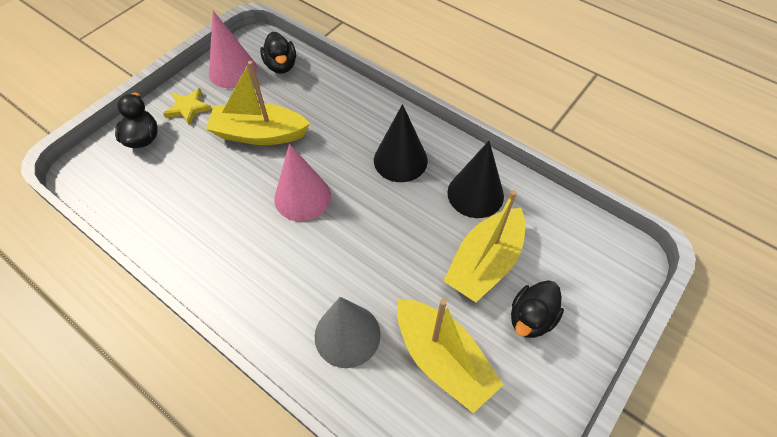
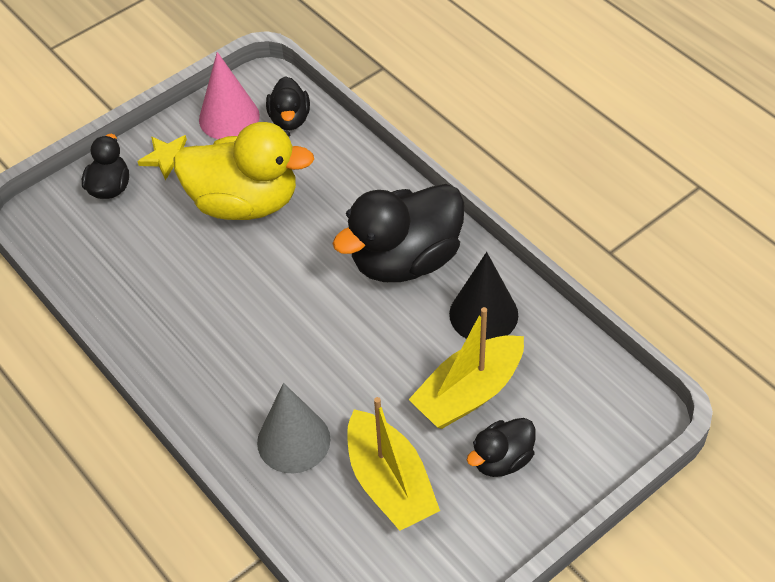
camera: 15 degrees right, 5 degrees down
(259, 134) = (245, 202): yellow boat -> yellow duck
(302, 197) = (279, 285): pink cone -> none
(400, 160) = (405, 260): black cone -> black duck

